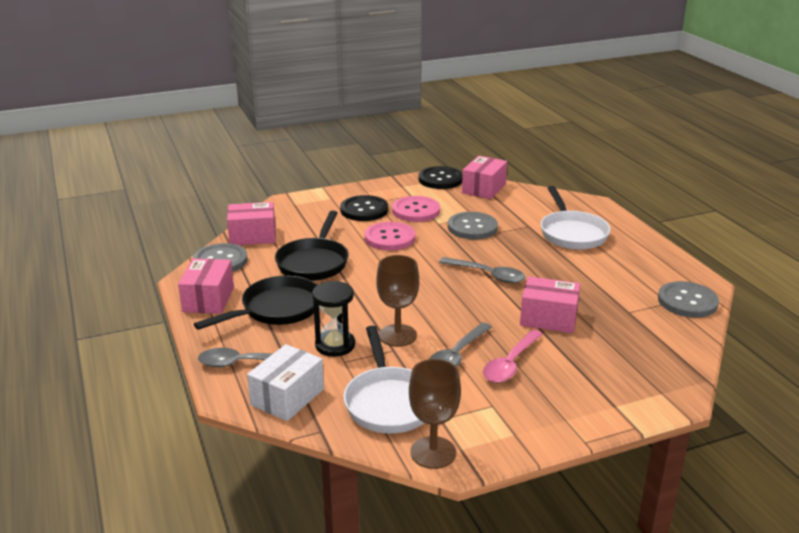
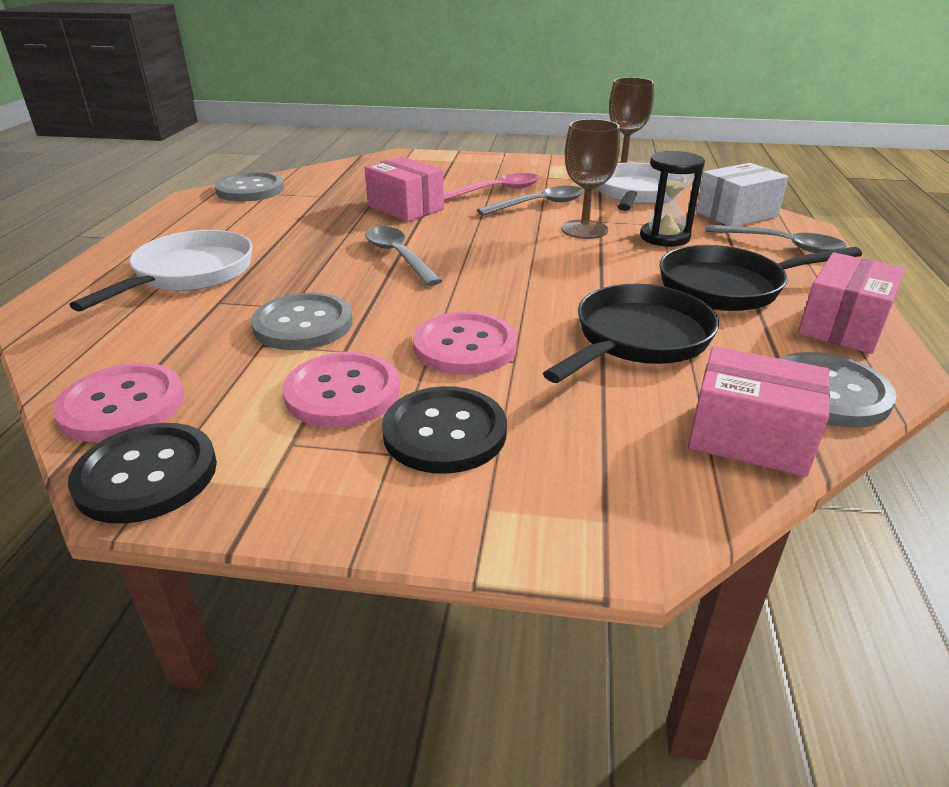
camera: 150 degrees left, 5 degrees up
(484, 189) = (122, 405): pink box -> pink button

